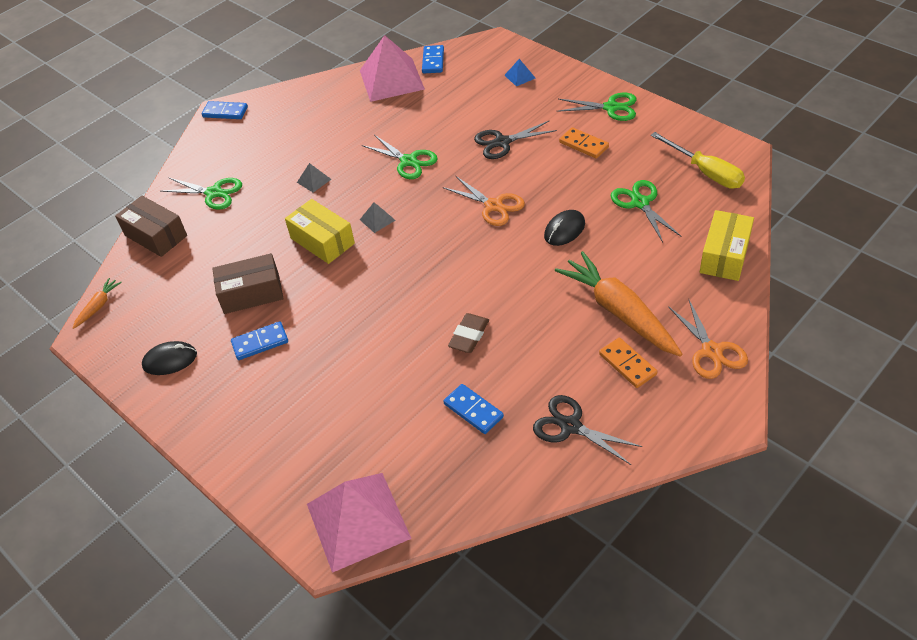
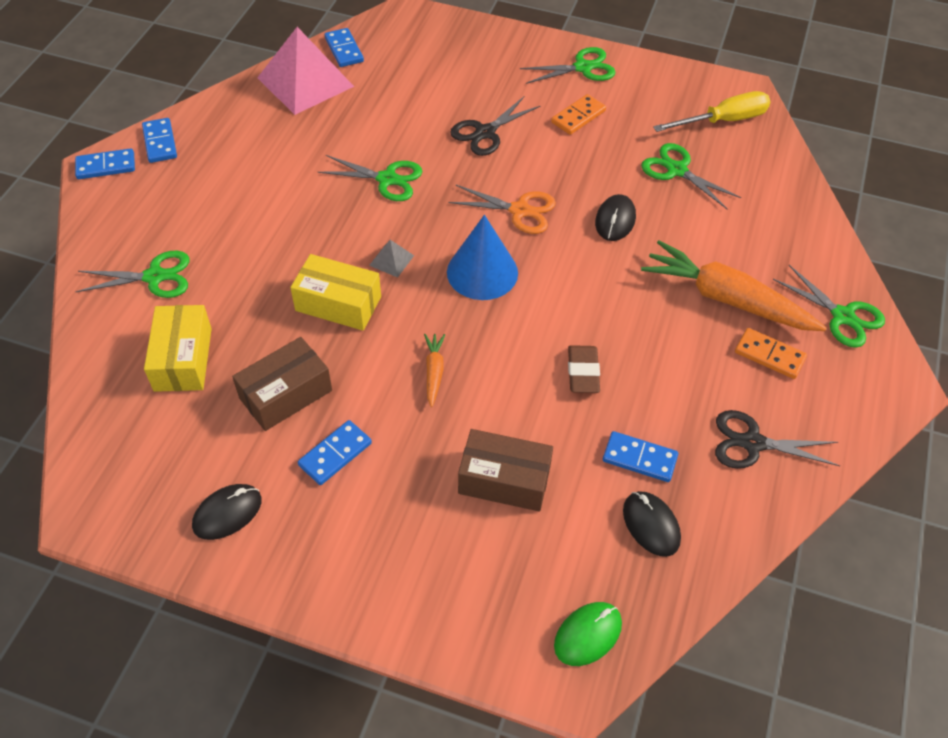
camera: 30 degrees left, 5 degrees up
(98, 306) = (79, 471): orange carrot -> orange carrot (434, 372)
(156, 235) = (106, 353): brown box -> brown box (504, 480)
(269, 103) = (160, 142): none -> blue domino
(314, 180) = (281, 230): grey pyramid -> none
(358, 521) = (588, 635): pink pyramid -> green mouse
(438, 244) = (482, 272): none -> blue cone
(452, 460) = (651, 525): none -> black mouse
(519, 76) = (459, 50): blue pyramid -> none
(584, 145) = (578, 116): orange domino -> orange domino turned 60 degrees counterclockwise
(705, 172) = (723, 121): yellow screwdriver -> yellow screwdriver turned 45 degrees counterclockwise
(711, 351) = (842, 316): orange scissors -> green scissors
(724, 255) = (794, 208): yellow box -> yellow box (183, 359)

